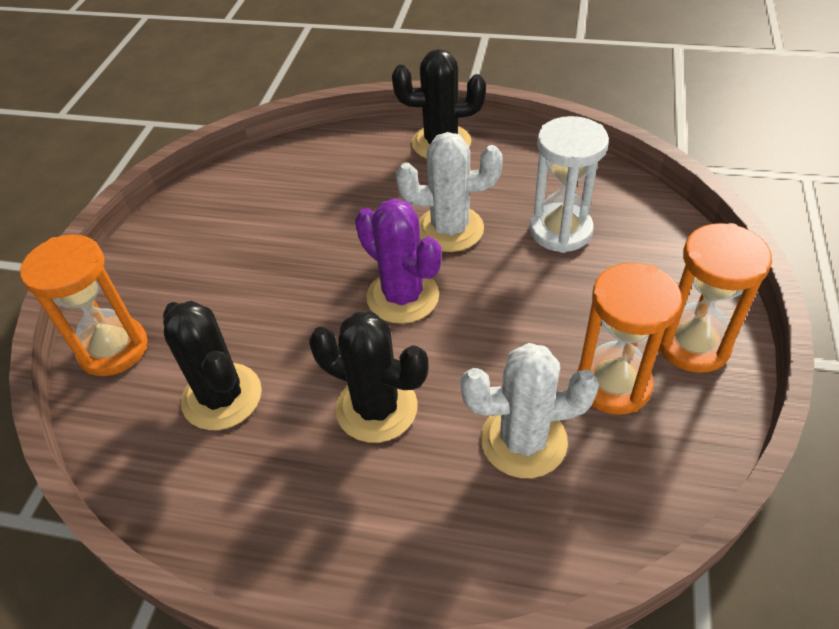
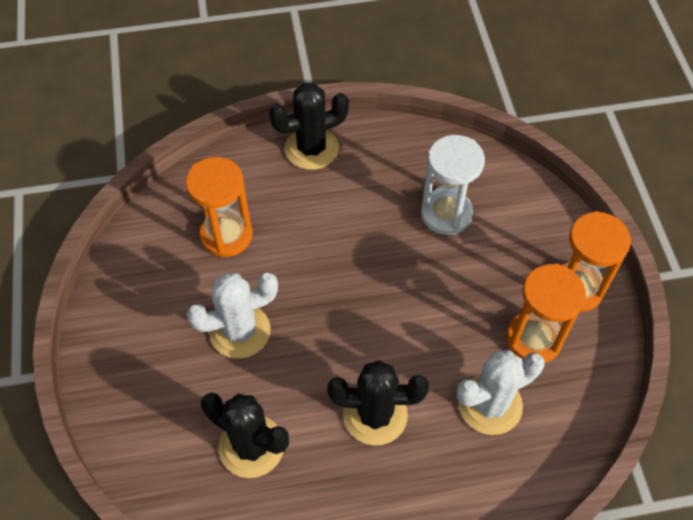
camera: 25 degrees left, 10 degrees up
(113, 349) = (135, 435): orange hourglass -> orange hourglass (226, 235)
(403, 296) = (350, 312): purple cactus -> none
(450, 229) = (358, 237): white cactus -> white cactus (240, 331)

